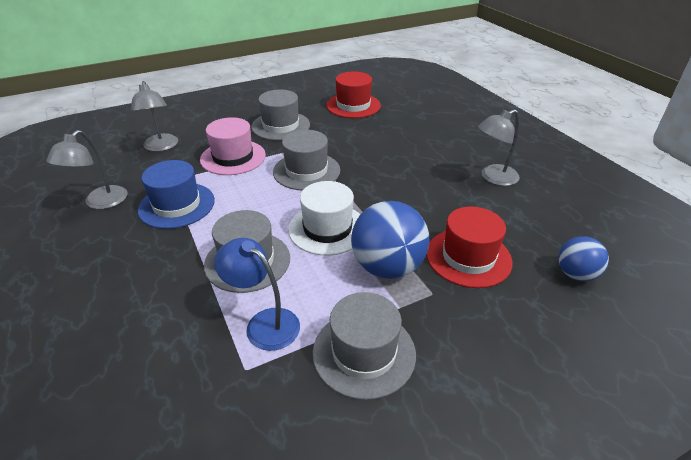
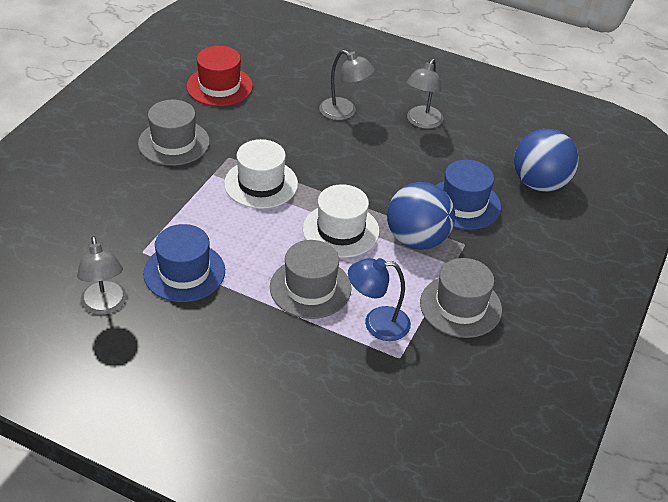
camera: 40 degrees left, 5 degrees up
(161, 147) = (77, 221): grey lamp -> grey lamp (344, 112)
(233, 157) = (172, 200): pink hat -> none
(306, 171) = (261, 184): grey hat -> white hat
(468, 257) = (464, 204): red hat -> blue hat
(575, 274) = (539, 184): blue ball -> blue ball, size x1.72

